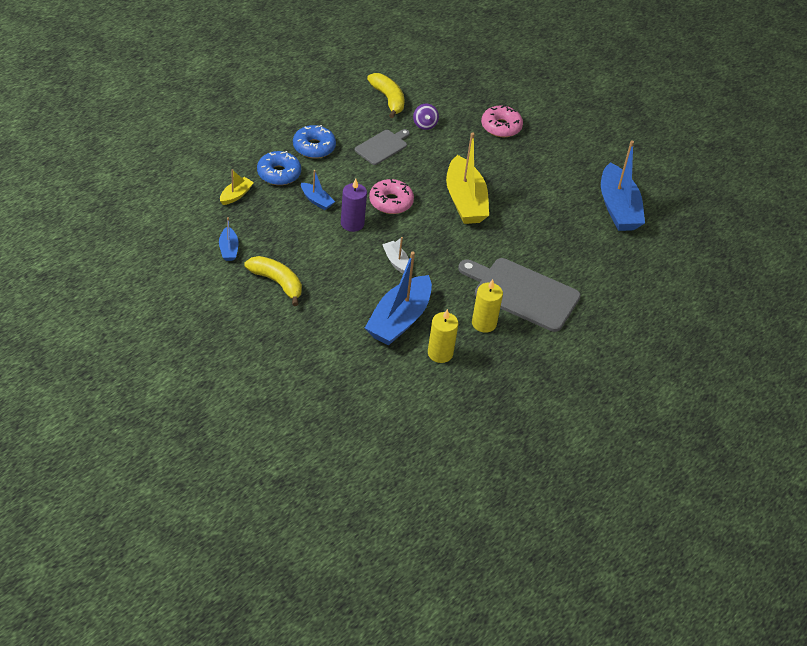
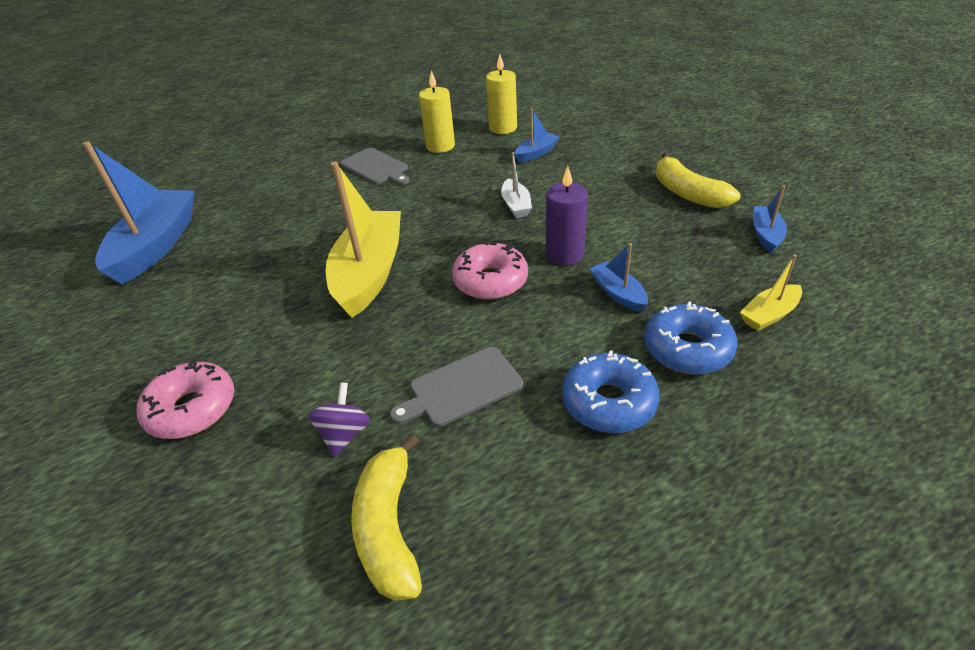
camera: 155 degrees left, 5 degrees down
(399, 320) = (536, 153): blue boat -> blue boat, size x0.47
(522, 293) = (376, 167): grey cutting board -> grey cutting board, size x0.55

